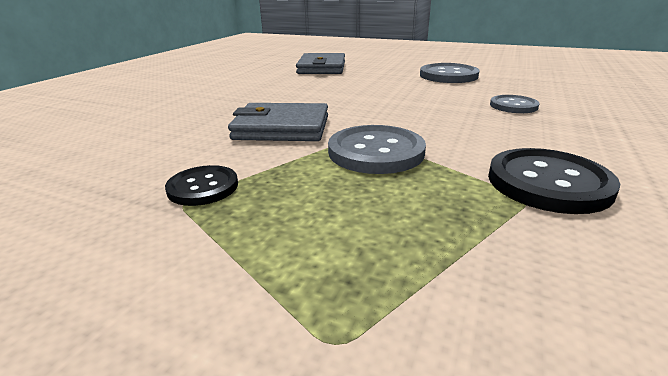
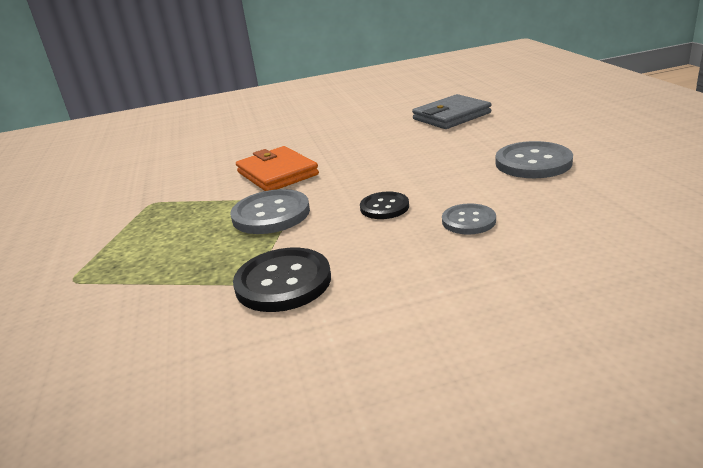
camera: 55 degrees right, 0 degrees up
(203, 187) = (170, 198): black button -> black button (384, 207)
(281, 128) = (277, 173): grey wallet -> orange wallet

